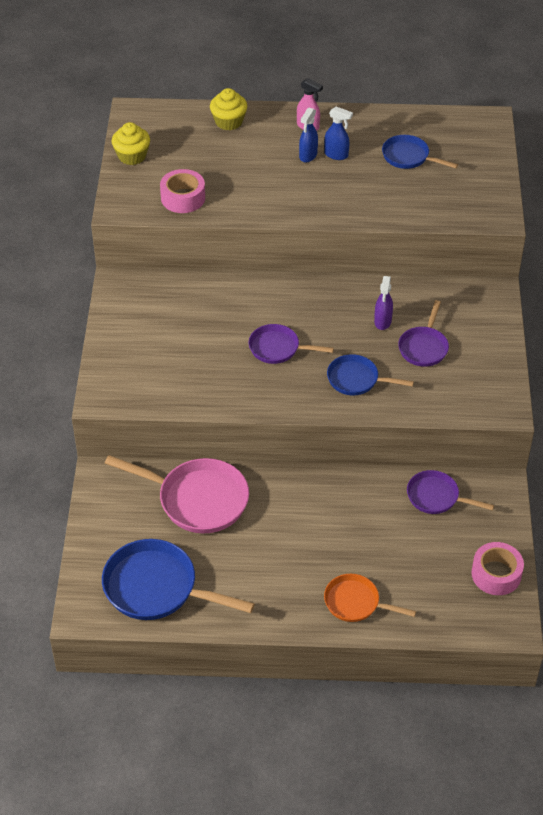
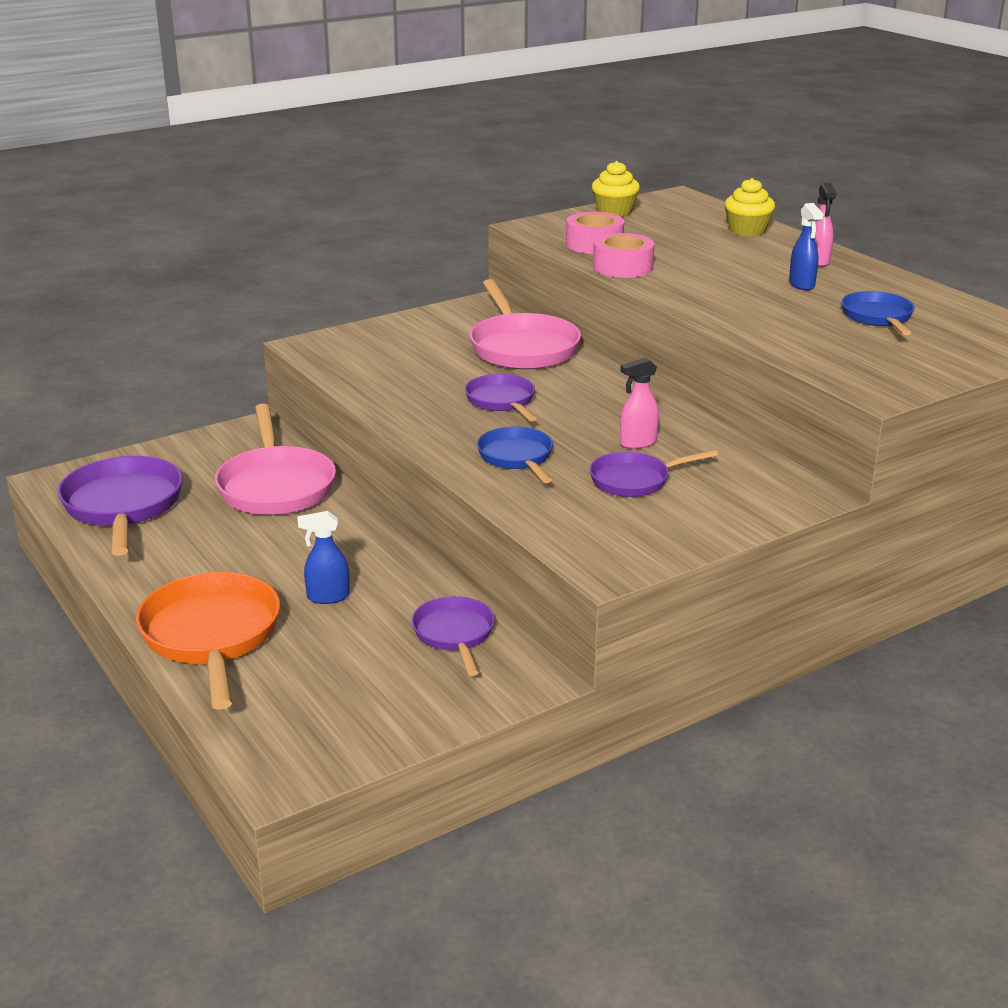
camera: 55 degrees right, 20 degrees down
(156, 588) = (123, 506): blue pan -> purple pan
(208, 299) = (522, 347): none -> pink pan
(308, 156) = (771, 273): blue spray bottle -> blue spray bottle (327, 597)
(355, 603) = (211, 636): orange pan -> orange pan, size x1.70
(382, 322) = (637, 443): purple spray bottle -> pink spray bottle
(496, 574) = (366, 731): pink tape -> pink tape (623, 267)

